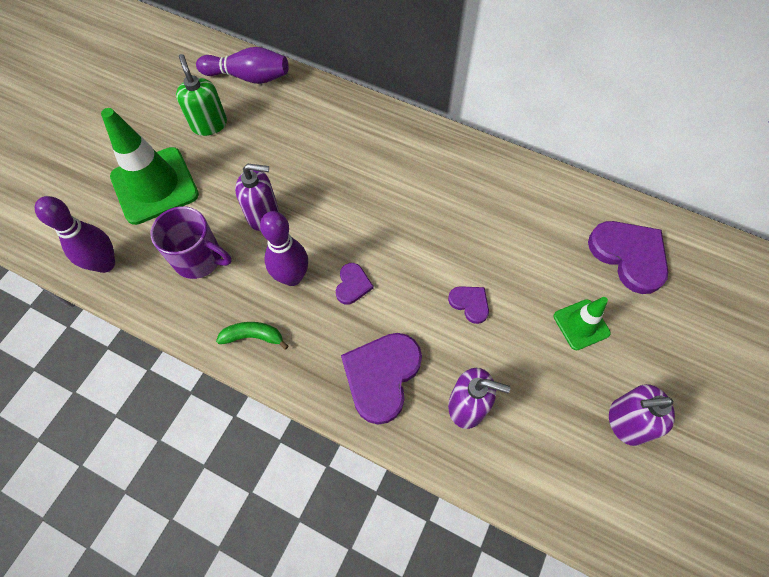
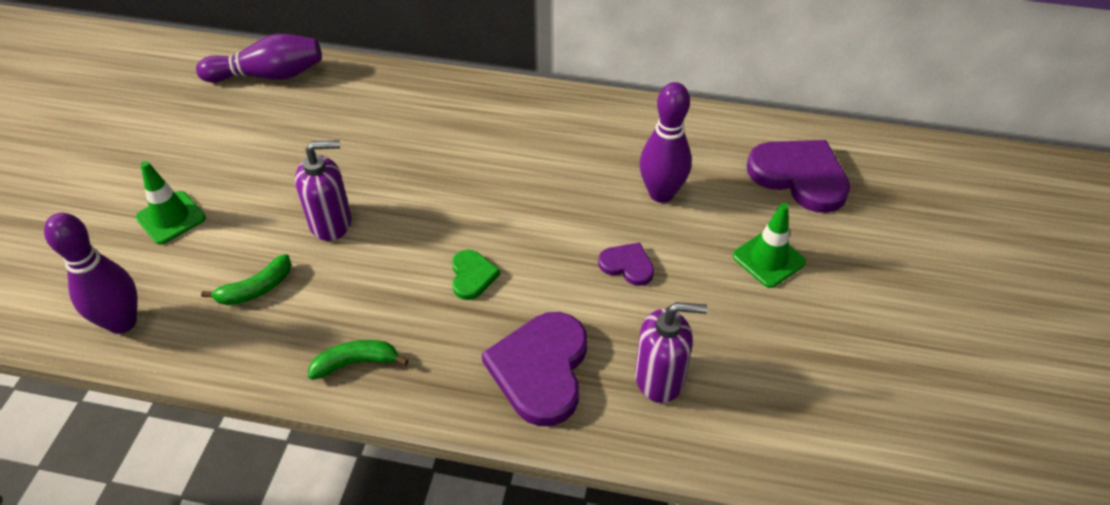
camera: 15 degrees left, 15 degrees down
(155, 185) = (171, 218): green traffic cone -> green traffic cone, size x0.54
(199, 258) = (256, 289): purple mug -> green banana
(209, 124) = (229, 136): green soap dispenser -> none
(292, 277) = (389, 284): purple bowling pin -> purple bowling pin (661, 194)
(352, 285) = (472, 276): purple heart -> green heart
(626, 422) = (856, 350): purple soap dispenser -> none

